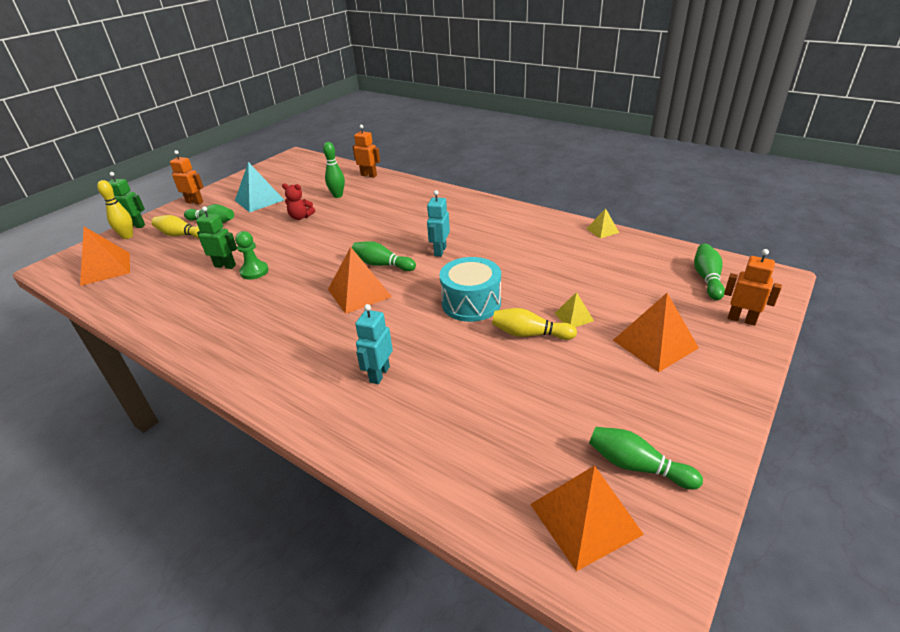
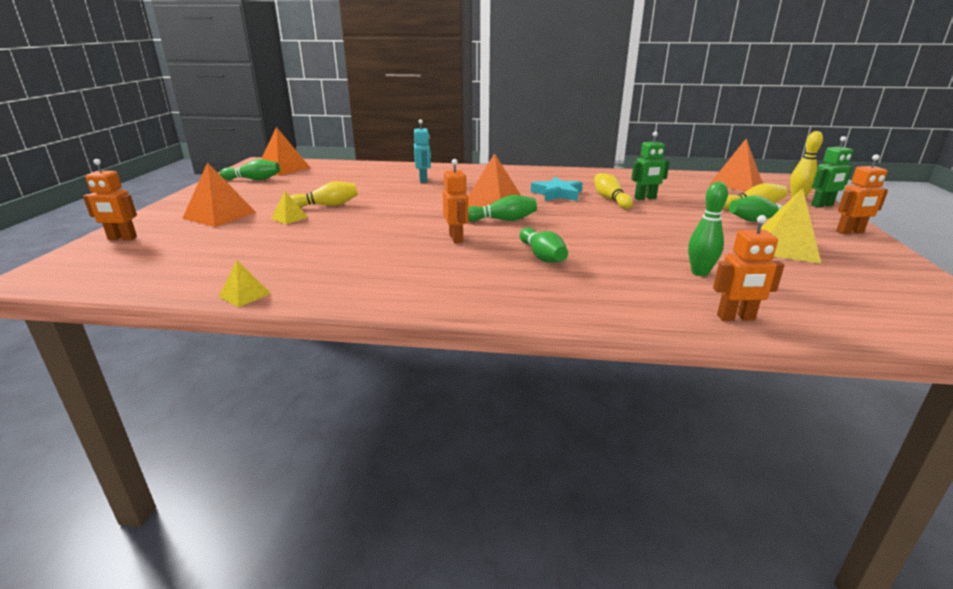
camera: 150 degrees right, 10 degrees down
(254, 271) = (610, 199): green pawn -> yellow bowling pin
(259, 200) = (784, 248): turquoise pyramid -> yellow pyramid
(281, 293) = (557, 194): none -> turquoise star
(301, 217) = (679, 240): red teddy bear -> none
(440, 251) = (456, 238): turquoise robot -> orange robot
(471, 303) = (387, 212): turquoise drum -> none
(707, 279) = (127, 263): green bowling pin -> green bowling pin (542, 256)

